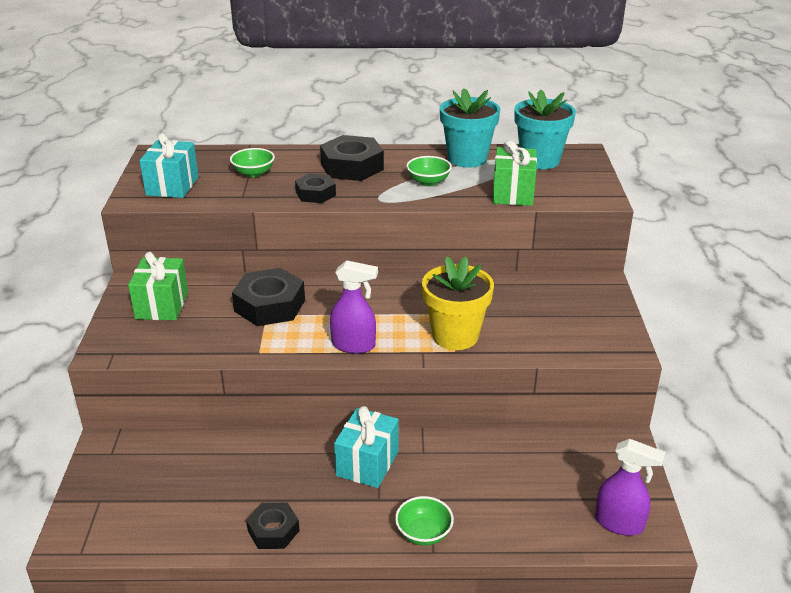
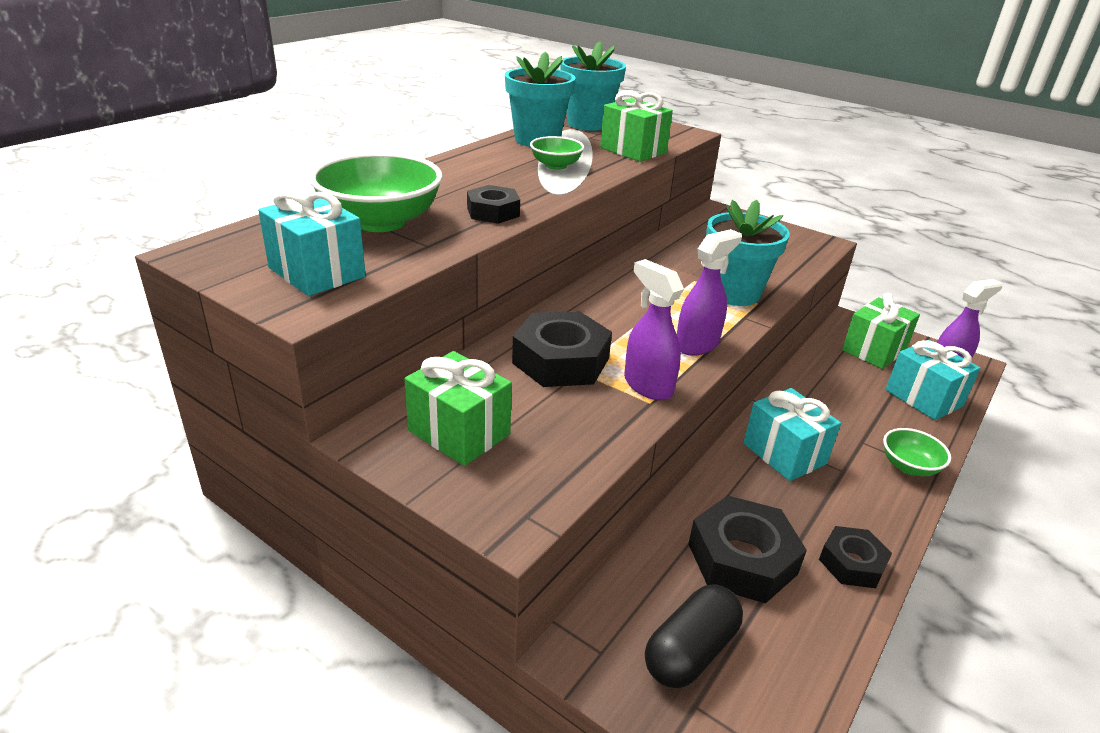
camera: 55 degrees left, 0 degrees up
(136, 485) = (690, 651): none -> black capsule
(253, 173) = (380, 221): green bowl -> green bowl, size x1.92
(277, 344) = (647, 385): none -> purple spray bottle
(352, 167) = (463, 179): black nut -> black nut (742, 559)
(455, 336) = (734, 293): yellow flower pot -> turquoise flower pot
(544, 519) = (923, 398): none -> turquoise gift
(590, 469) = (874, 350): none -> green gift

